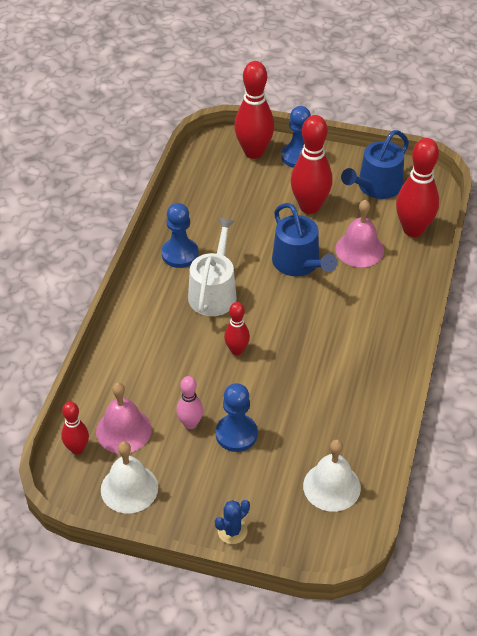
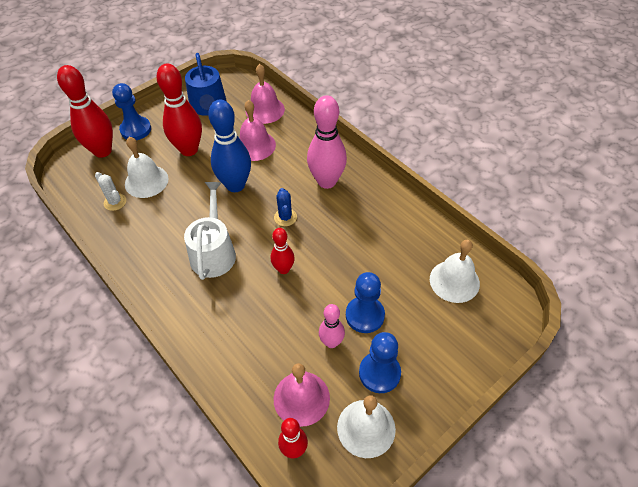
camera: 55 degrees left, 5 degrees up
(180, 254) = (153, 253): blue pawn -> blue pawn (379, 373)
(208, 196) = (115, 202): none -> white cactus
(214, 292) = (213, 252): white watering can -> white watering can turned 45 degrees clockwise
(232, 531) = (457, 371): blue cactus -> blue cactus (285, 217)
(248, 201) = (146, 181): none -> white bell
(299, 263) = (235, 185): blue watering can -> blue bowling pin
(365, 327) = (327, 181): none -> pink bowling pin
(413, 230) = (265, 110): red bowling pin -> pink bell

